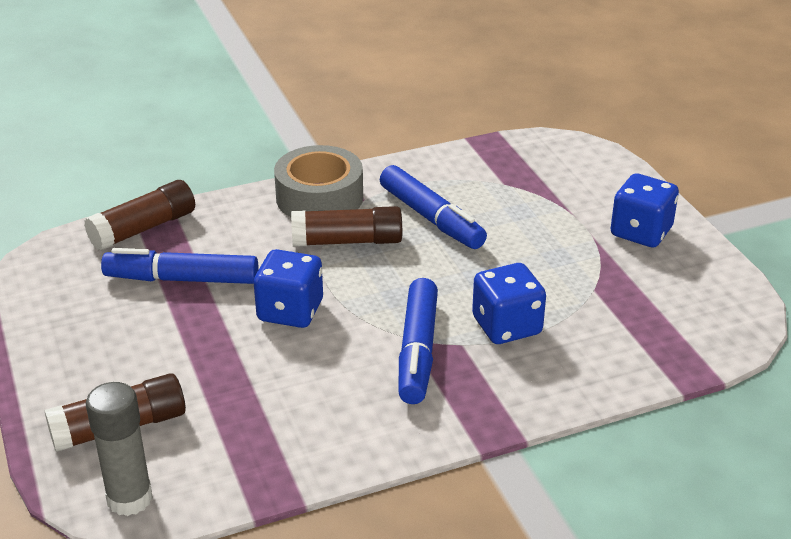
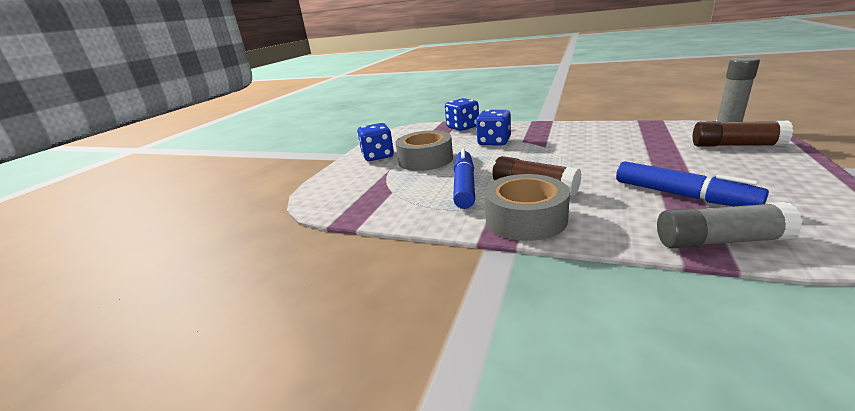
camera: 135 degrees left, 10 degrees down
(144, 228) = (719, 241): brown glue stick -> grey glue stick
(290, 311) = (604, 165): blue dice -> blue dice (462, 127)
(417, 351) = (546, 142): blue marker -> none
(553, 247) = (425, 160): none -> grey tape

